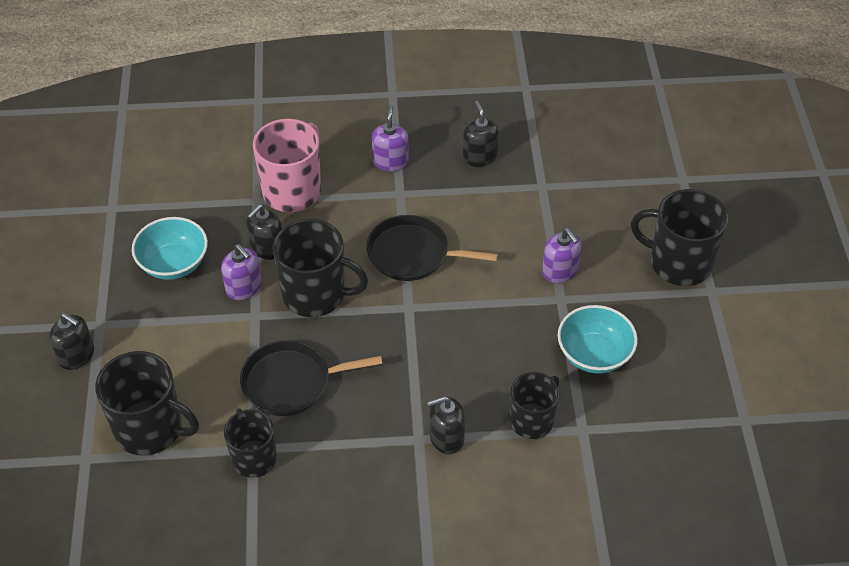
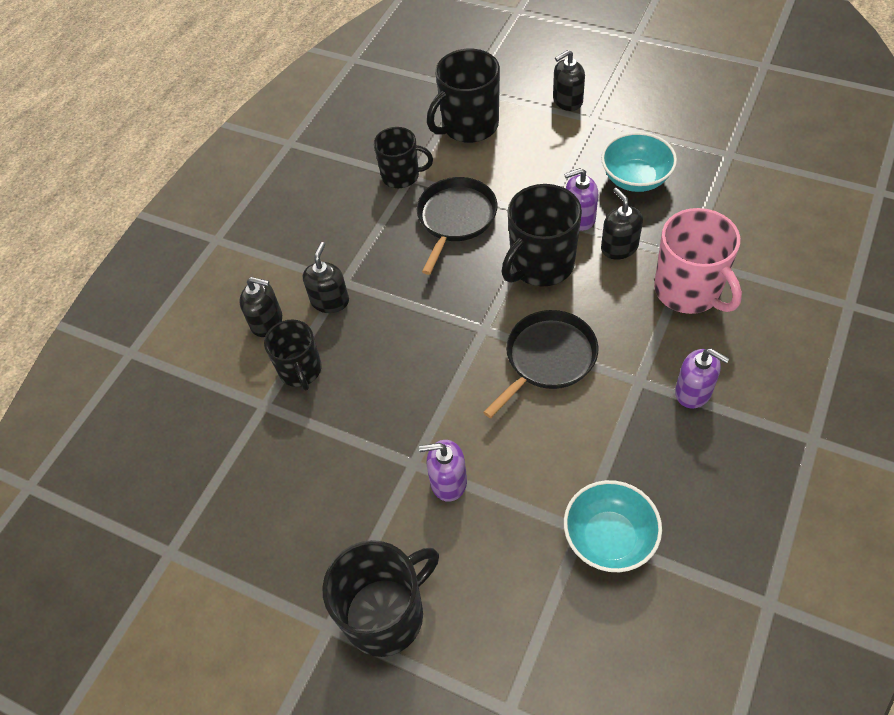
camera: 125 degrees right, 5 degrees up
(479, 157) = (660, 485): black soap dispenser -> black soap dispenser (267, 322)
(594, 354) = (330, 458): turquoise bowl -> turquoise bowl (609, 538)

